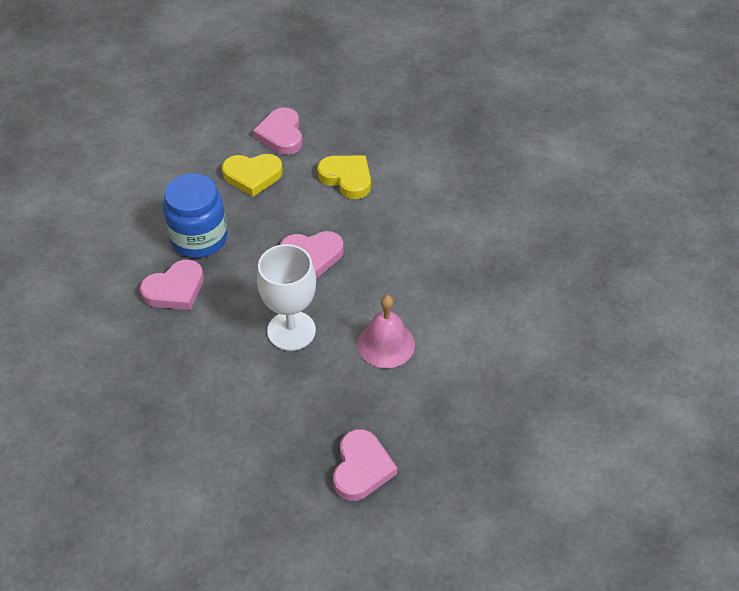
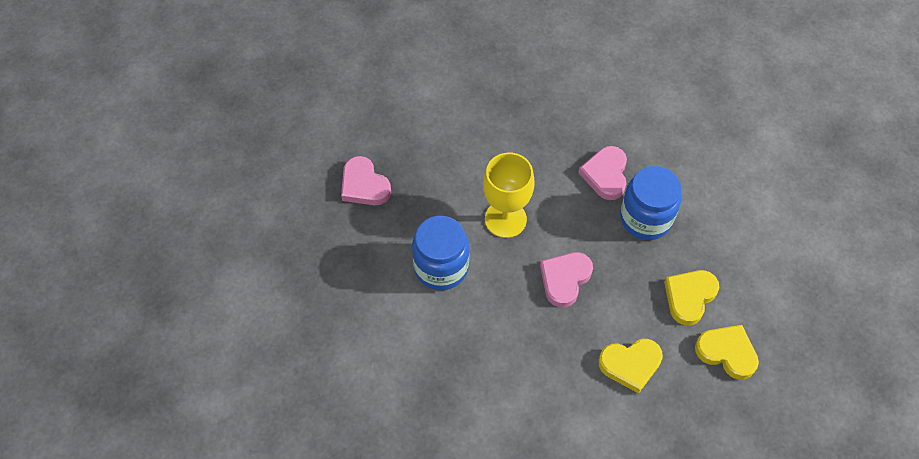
camera: 130 degrees right, 10 degrees up
(281, 135) = (727, 352): pink heart -> yellow heart
(291, 331) = (505, 219): white goblet -> yellow goblet
(386, 344) = (441, 267): pink bell -> blue jar

